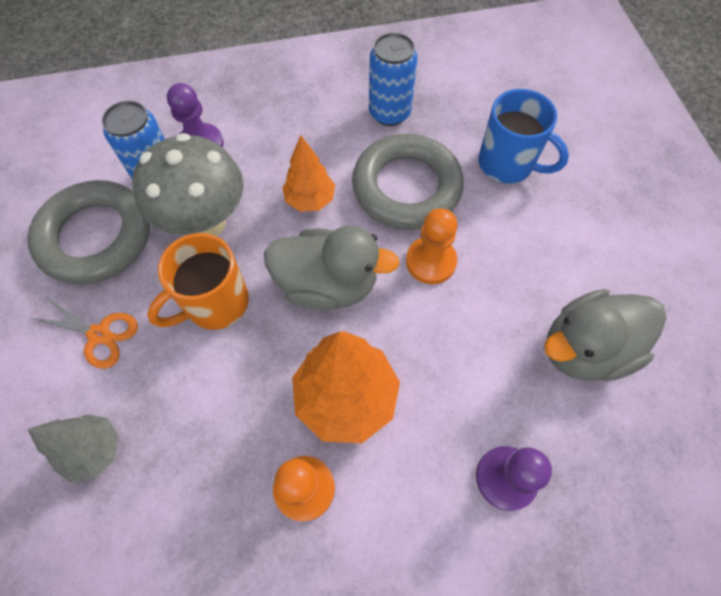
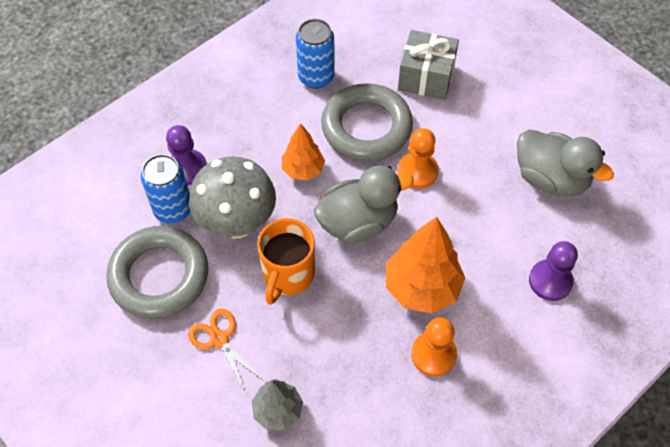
camera: 30 degrees left, 5 degrees down
(99, 334) = (219, 339): orange scissors -> orange scissors turned 120 degrees counterclockwise
(507, 164) = (426, 77): blue mug -> grey gift
(585, 349) = (550, 179): grey duck -> grey duck turned 90 degrees counterclockwise

